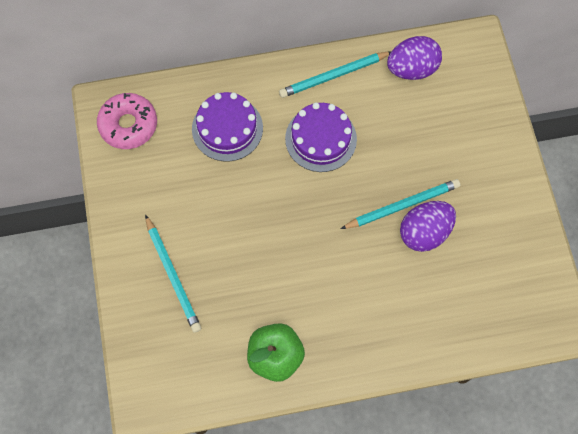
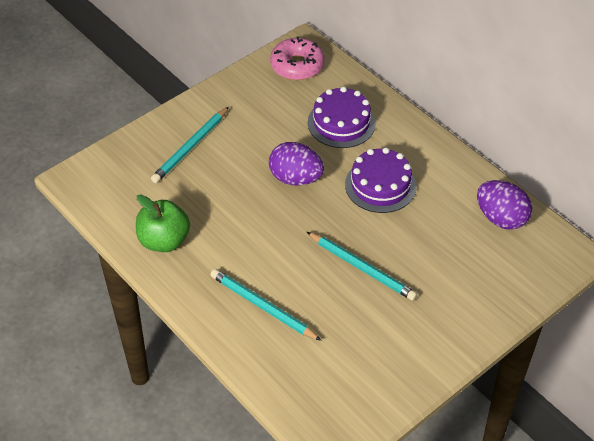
camera: 60 degrees right, 20 degrees down
(333, 75) = (447, 168): turquoise pencil -> turquoise pencil (263, 306)
(424, 232) = (348, 295): purple egg -> purple egg (295, 178)

